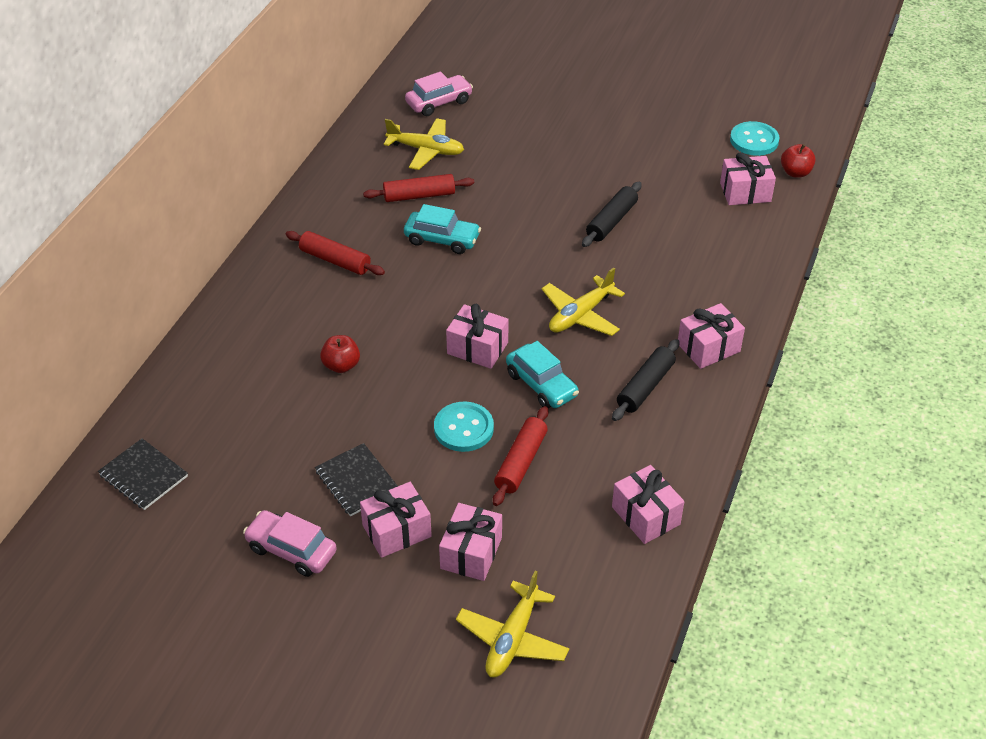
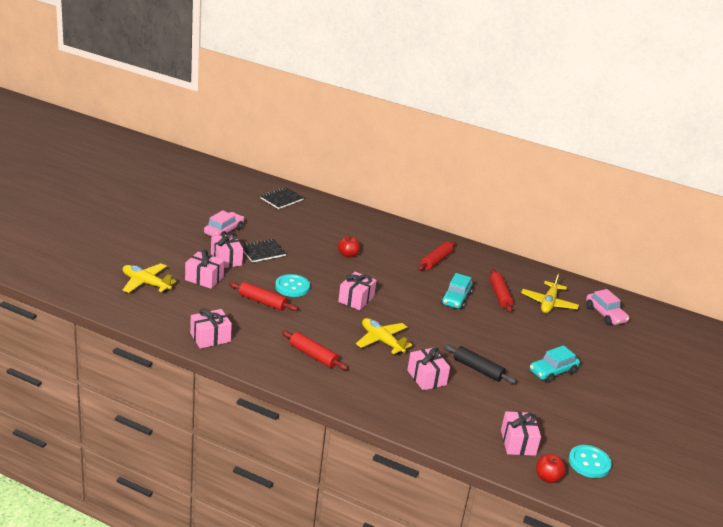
camera: 90 degrees right, 15 degrees down
(541, 385) = (322, 317): turquoise car -> turquoise car (553, 372)
(645, 387) = (313, 355): black rolling pin -> red rolling pin
(708, 347) = (345, 388): pink gift -> pink gift (426, 377)

